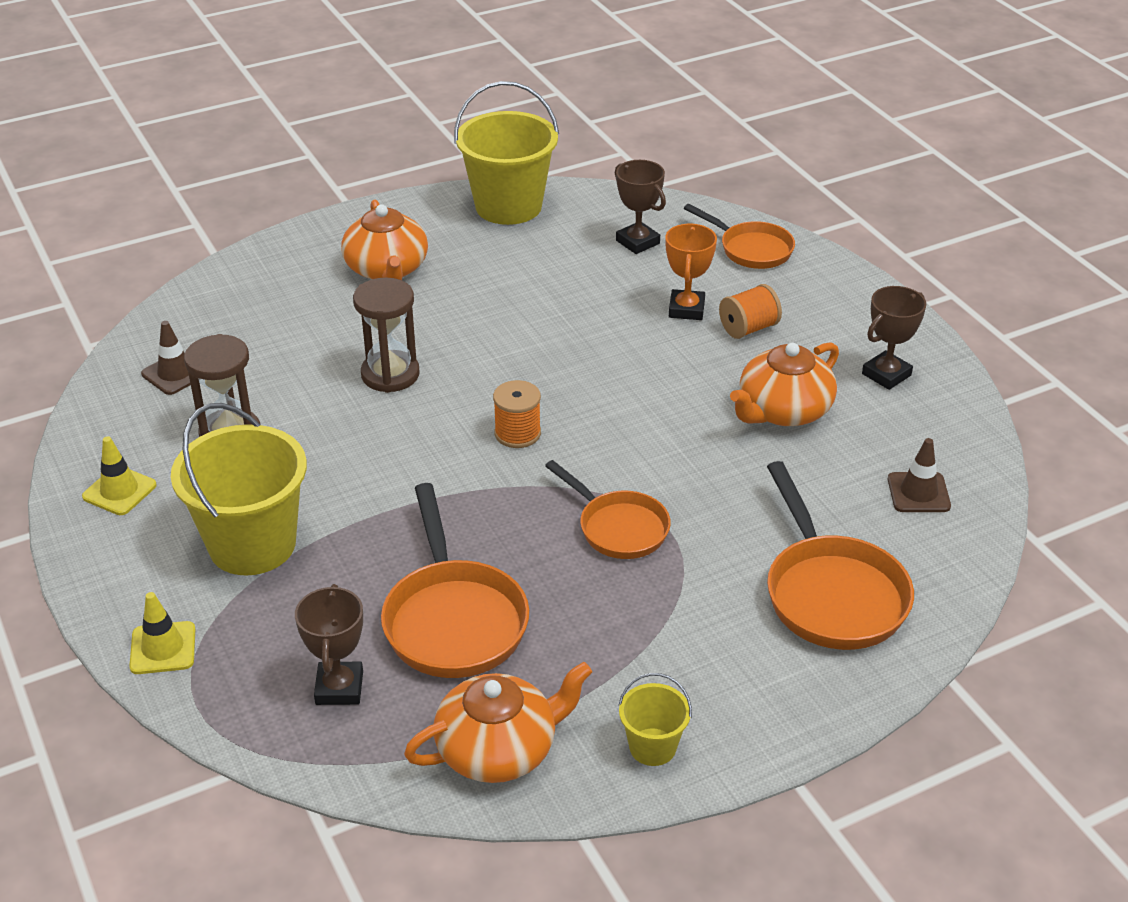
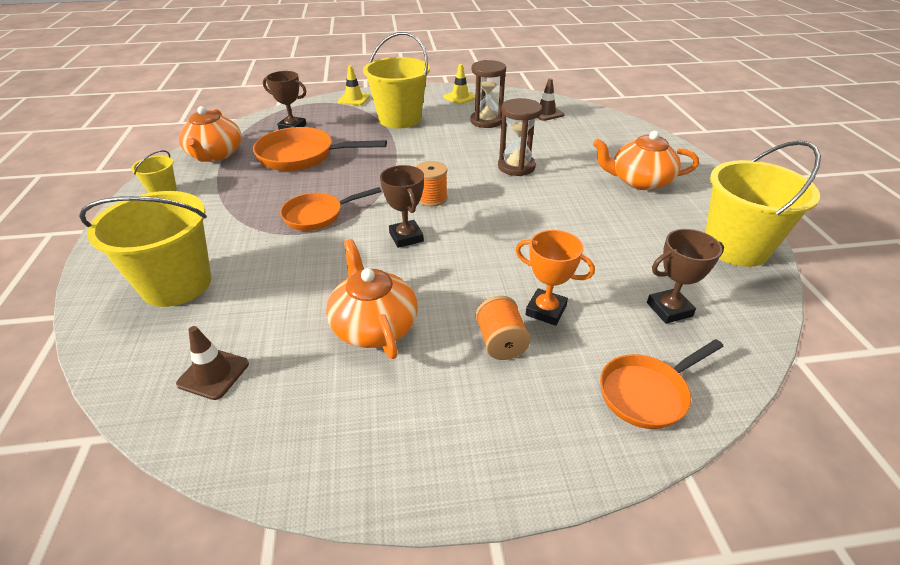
camera: 110 degrees right, 0 degrees up
(832, 593) = (177, 284): orange pan -> yellow bucket
(886, 374) = (377, 423): brown trophy -> brown trophy (406, 237)

